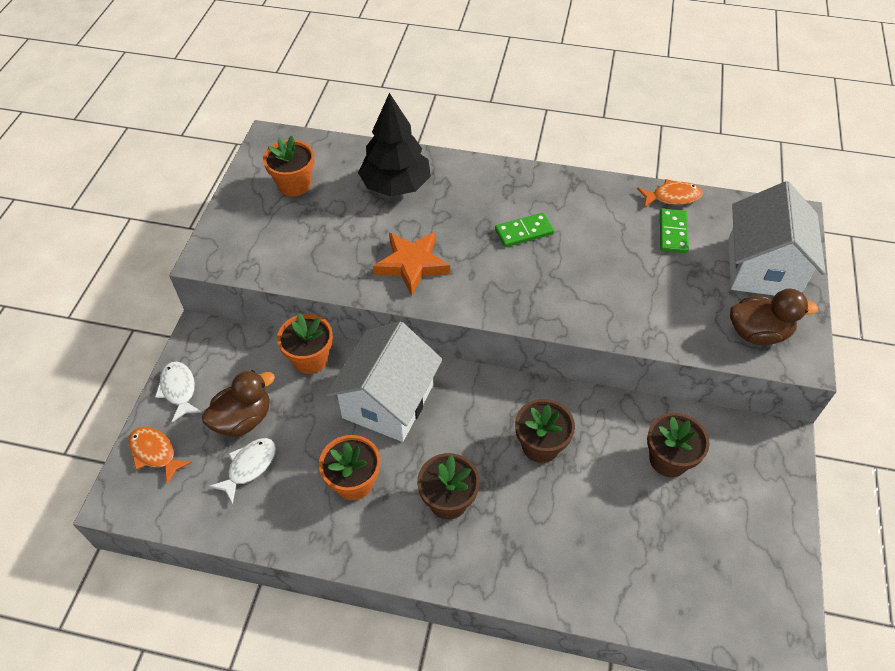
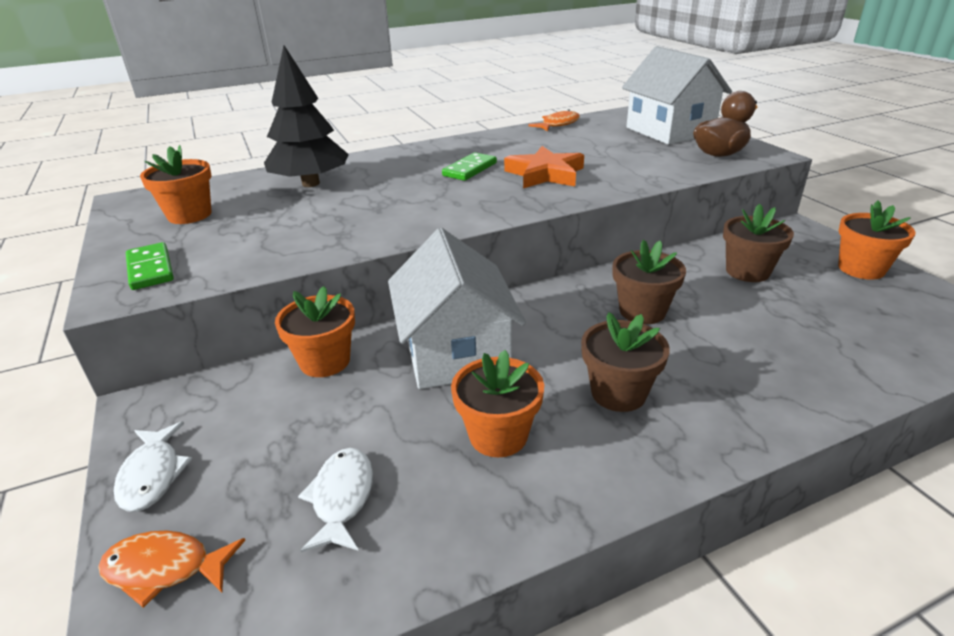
camera: 35 degrees left, 20 degrees down
(179, 390) = (152, 475): white fish -> white fish turned 135 degrees counterclockwise
(243, 419) = (285, 455): brown duck -> none
(412, 264) = (388, 216): orange star -> orange star (545, 174)
(673, 233) = (585, 136): green domino -> green domino (150, 269)
(766, 518) = (861, 269): none -> orange flower pot

